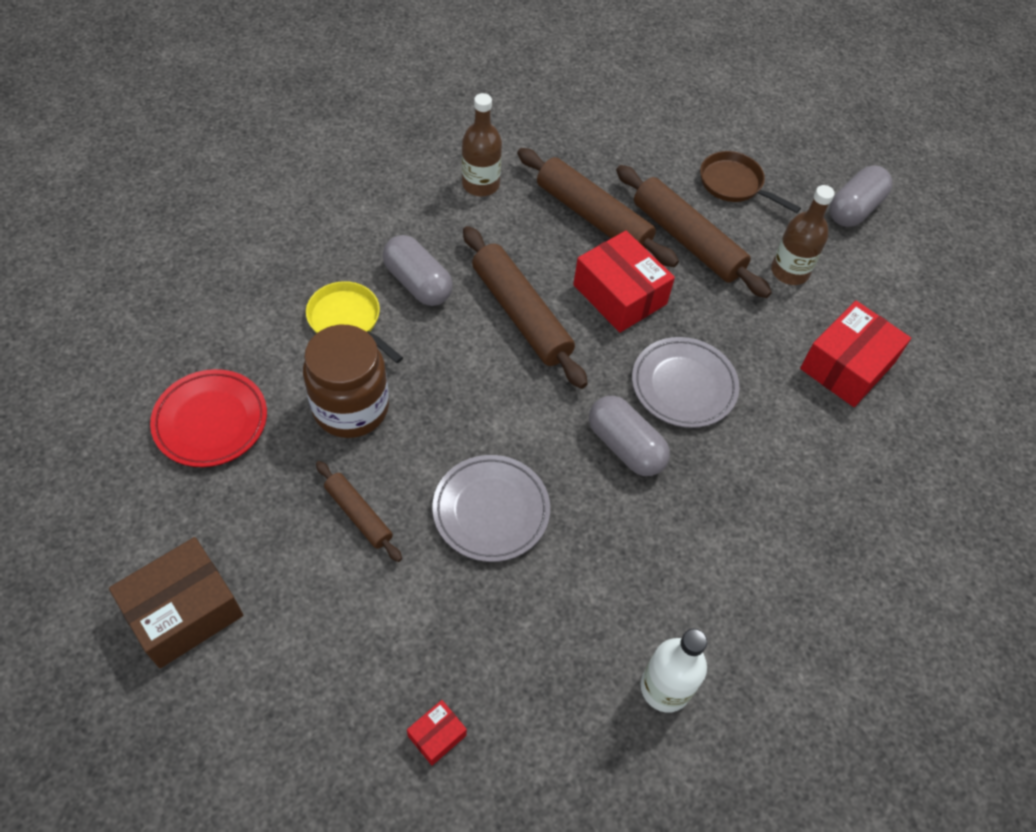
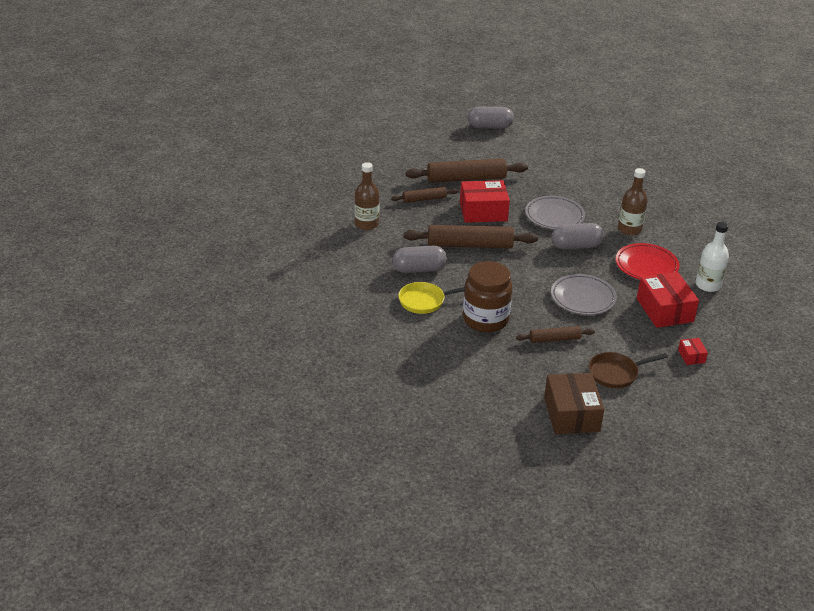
camera: 55 degrees left, 20 degrees down
(211, 421) = (455, 370): red plate -> red plate (646, 266)
(593, 217) = (424, 199): brown rolling pin -> brown rolling pin, size x0.54
(734, 184) = (442, 151): brown pan -> brown pan (616, 373)
(789, 271) = (512, 160): brown bottle -> brown bottle (629, 229)
(847, 366) = (579, 169): red box -> red box (664, 310)
(854, 209) = (490, 127): grey capsule -> grey capsule turned 75 degrees counterclockwise

